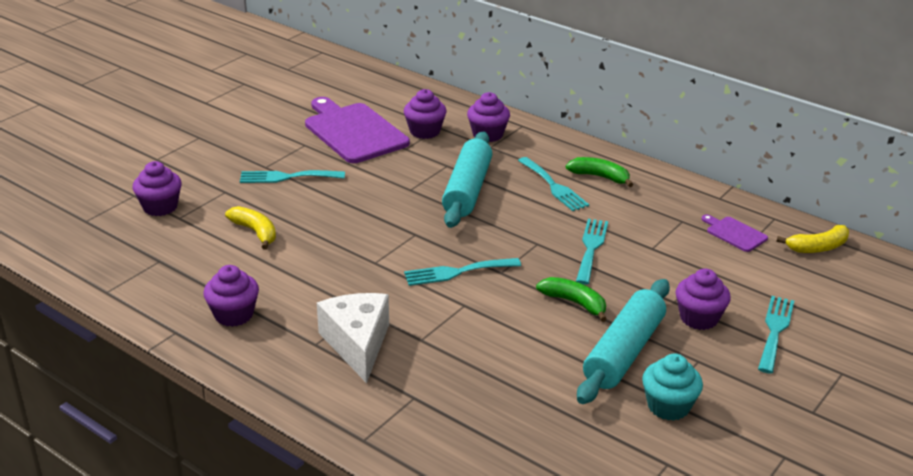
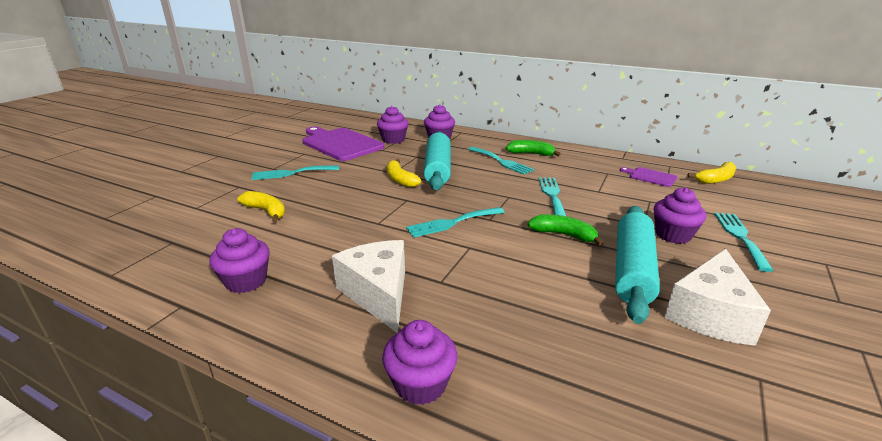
camera: 10 degrees left, 5 degrees down
(160, 207) = (179, 202): purple cupcake -> purple cupcake (420, 384)
(416, 202) = (400, 179): none -> yellow banana
(668, 406) = (710, 314): turquoise cupcake -> white cheese

